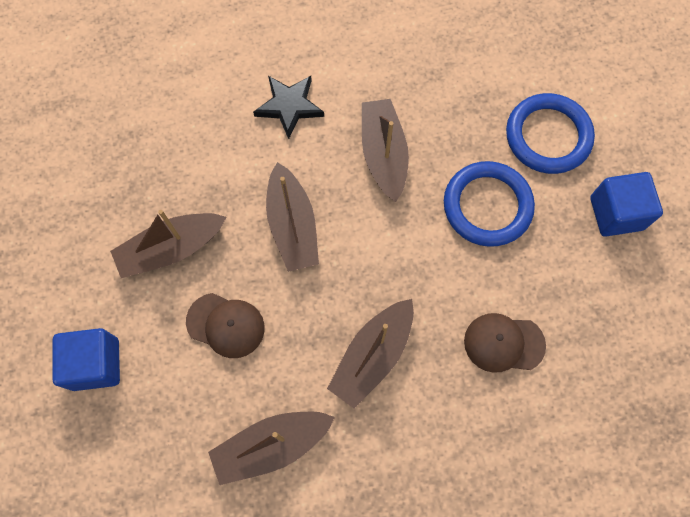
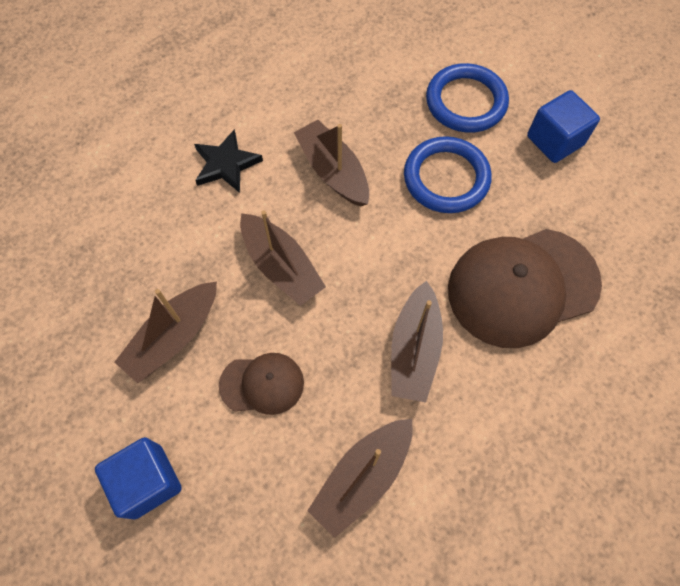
camera: 25 degrees left, 5 degrees down
(503, 343) = (522, 287): brown cap -> brown cap, size x1.96

